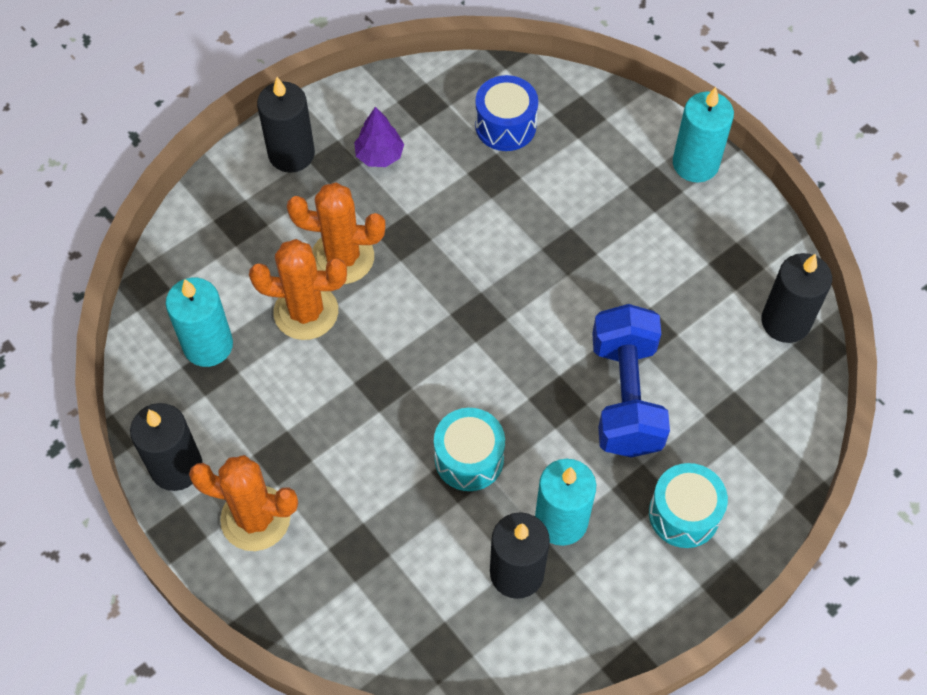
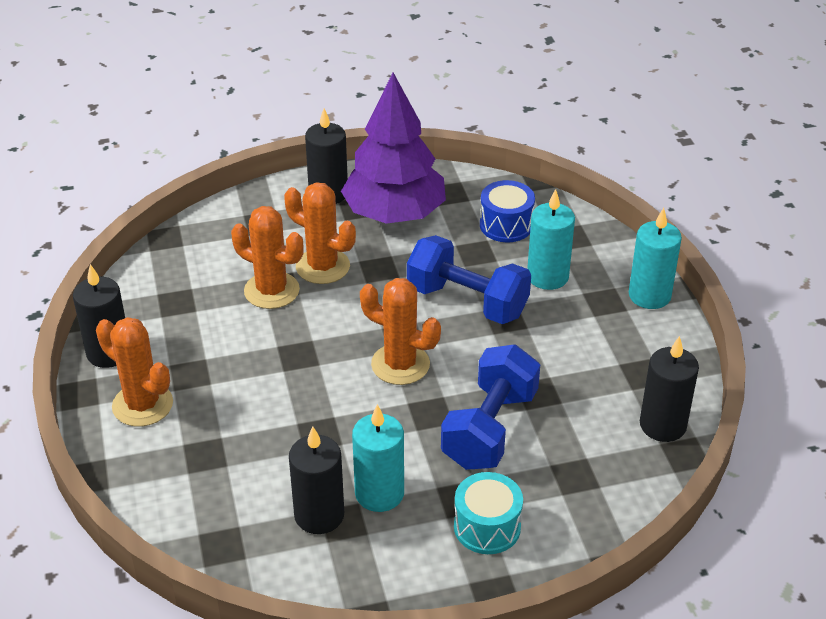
camera: 25 degrees right, 20 degrees down
(208, 345) = (185, 287): turquoise candle -> turquoise candle (547, 276)
(379, 155) = (394, 214): purple tree -> purple tree, size x2.45
(469, 458) = (333, 425): turquoise drum -> none
(495, 353) = (400, 364): none -> orange cactus
(519, 244) = (467, 301): none -> blue dumbbell

